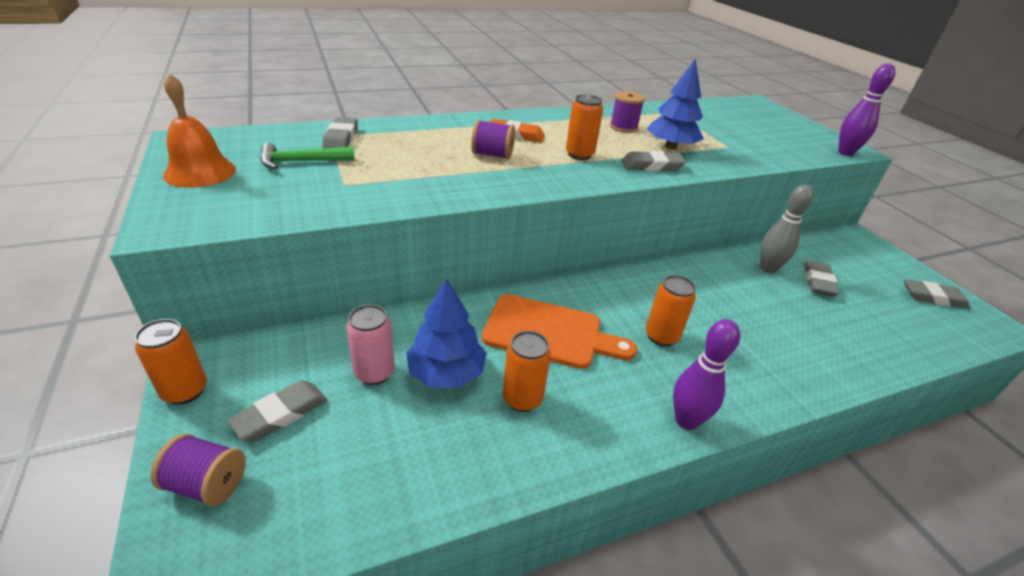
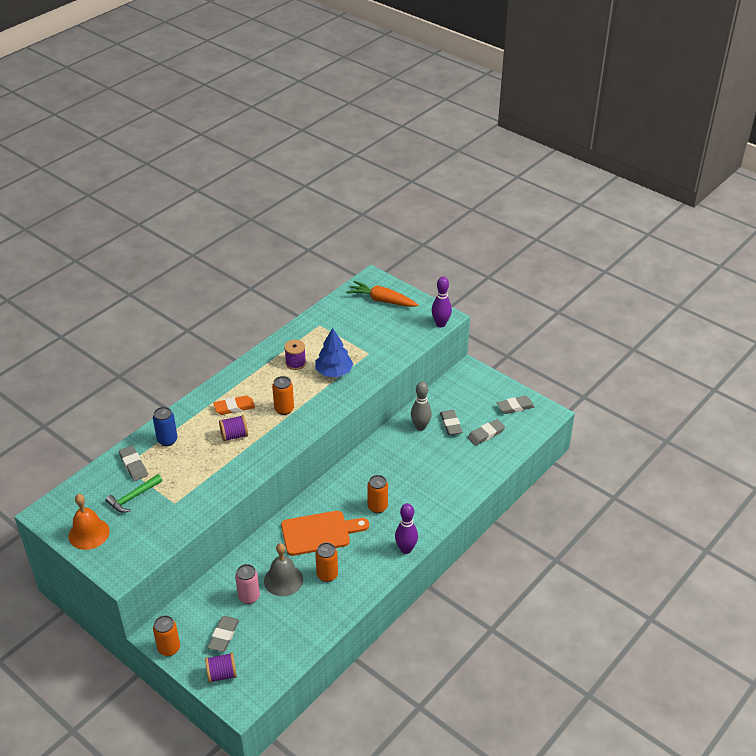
camera: 25 degrees left, 5 degrees up
(406, 133) = (167, 440): none -> blue can
(446, 373) = (283, 580): blue tree -> grey bell
(652, 166) = (331, 399): grey eraser -> grey eraser (486, 434)
(764, 117) = (382, 300): none -> orange carrot

